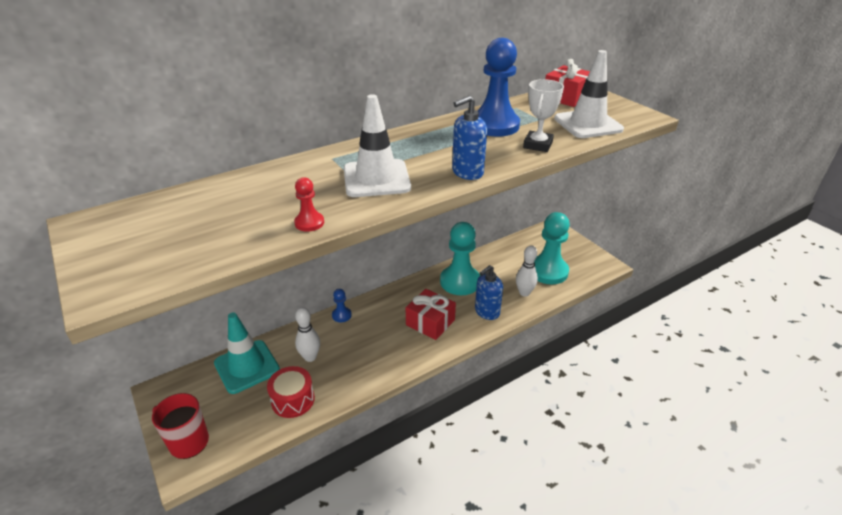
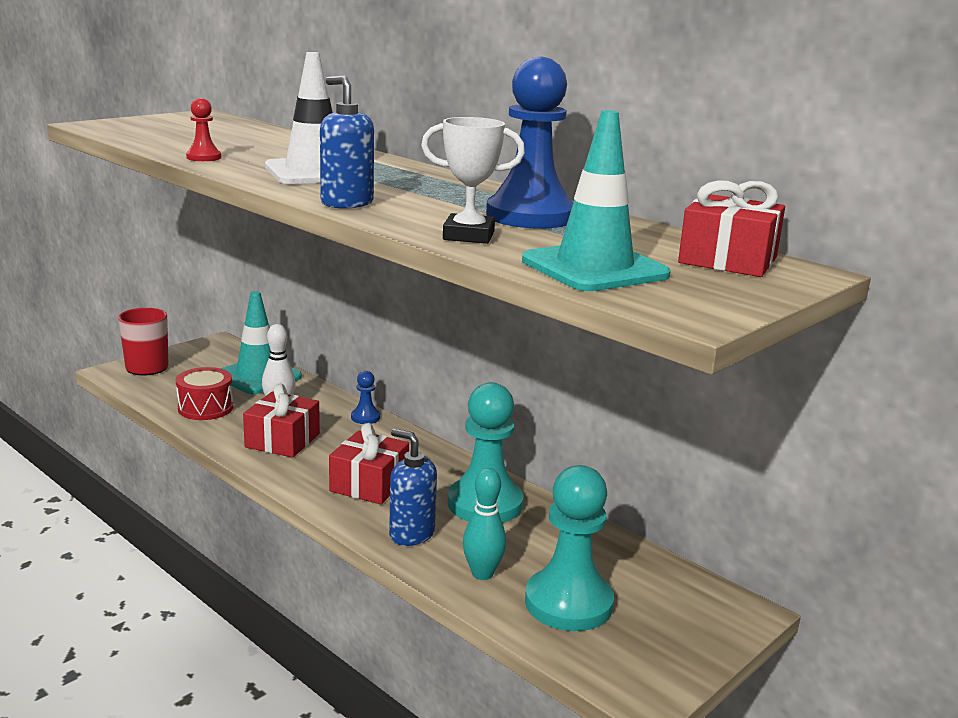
camera: 75 degrees right, 15 degrees down
(362, 358) = (282, 440): none -> red gift
(524, 293) = (482, 573): white bowling pin -> turquoise bowling pin
(588, 124) = (594, 268): white traffic cone -> turquoise traffic cone

